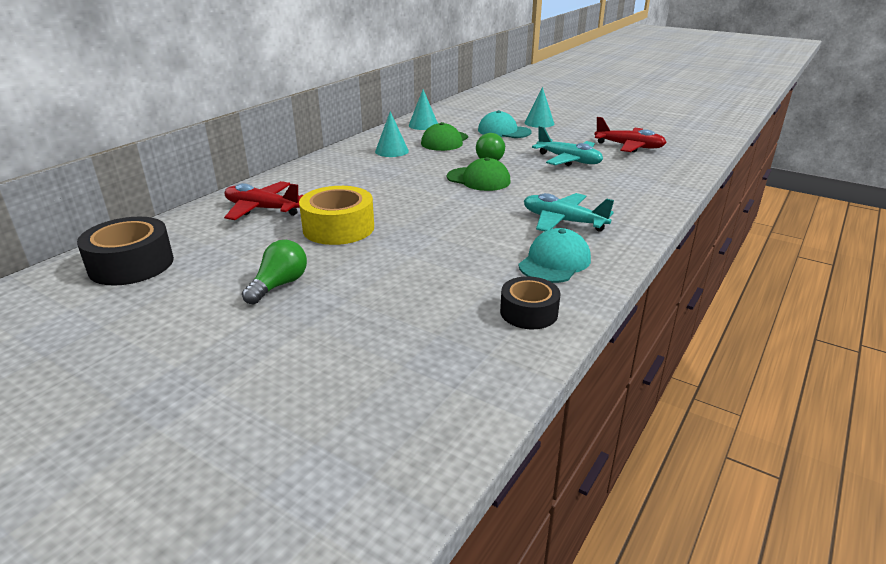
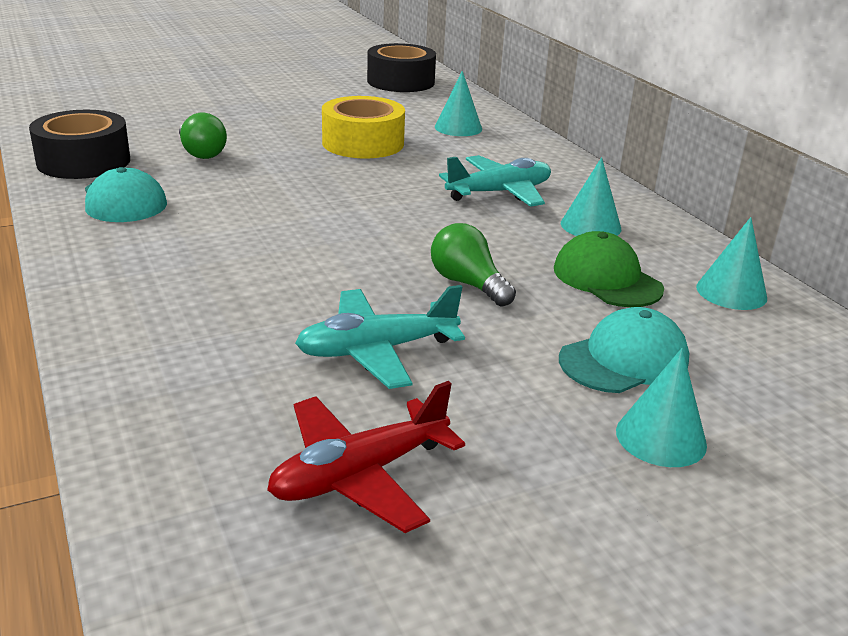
camera: 120 degrees right, 0 degrees up
(262, 209) = (458, 128): red plane -> turquoise cone
(279, 285) = (289, 108): green light bulb -> green light bulb (201, 153)
(478, 179) = (395, 243): green cap -> none
(528, 312) = (84, 161): black tape -> black tape, size x1.56
(563, 221) = (188, 241): turquoise plane -> turquoise plane (500, 192)

